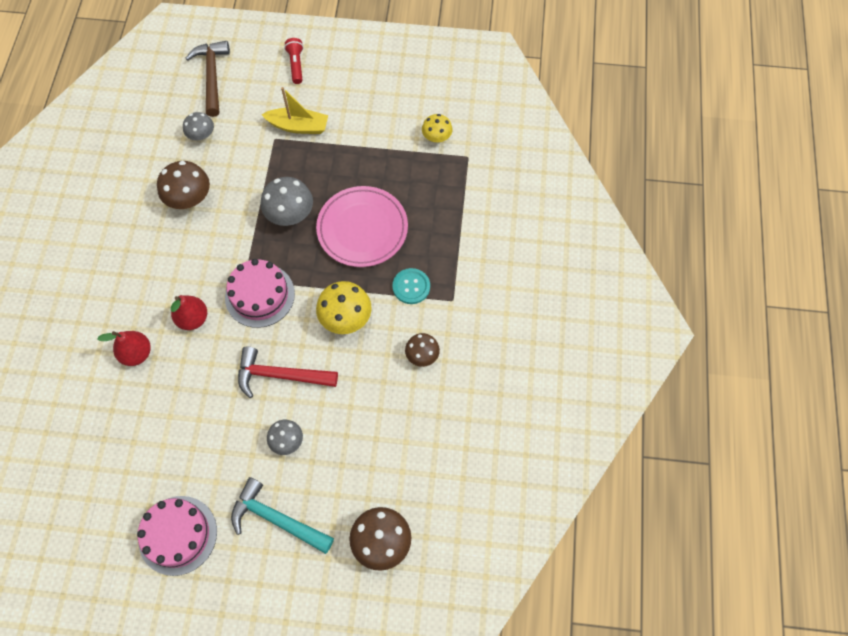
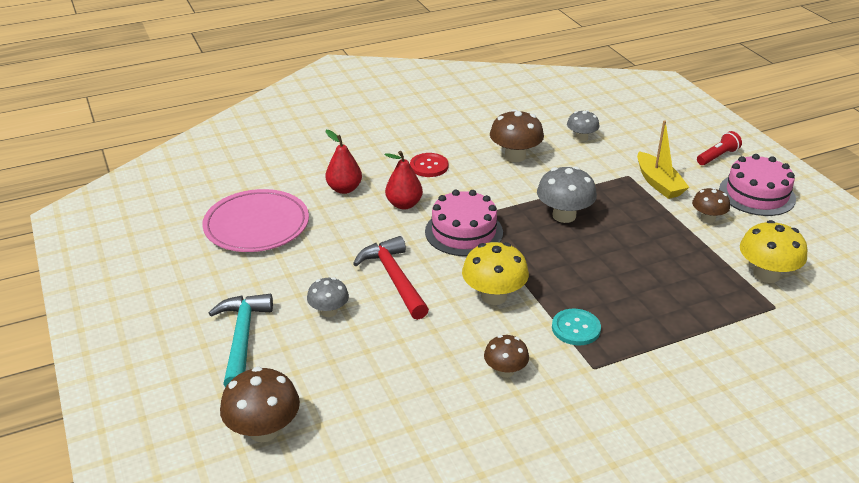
camera: 60 degrees right, 30 degrees down
(154, 271) = (429, 166): none -> red button
(178, 535) = (188, 282): pink cake -> pink cake (757, 194)
(212, 76) = (643, 120): brown hammer -> none
(359, 126) = (707, 218): none -> brown mushroom
(362, 229) = (601, 266): pink plate -> pink plate (256, 225)
(436, 137) = (766, 274): yellow mushroom -> yellow mushroom, size x1.61

